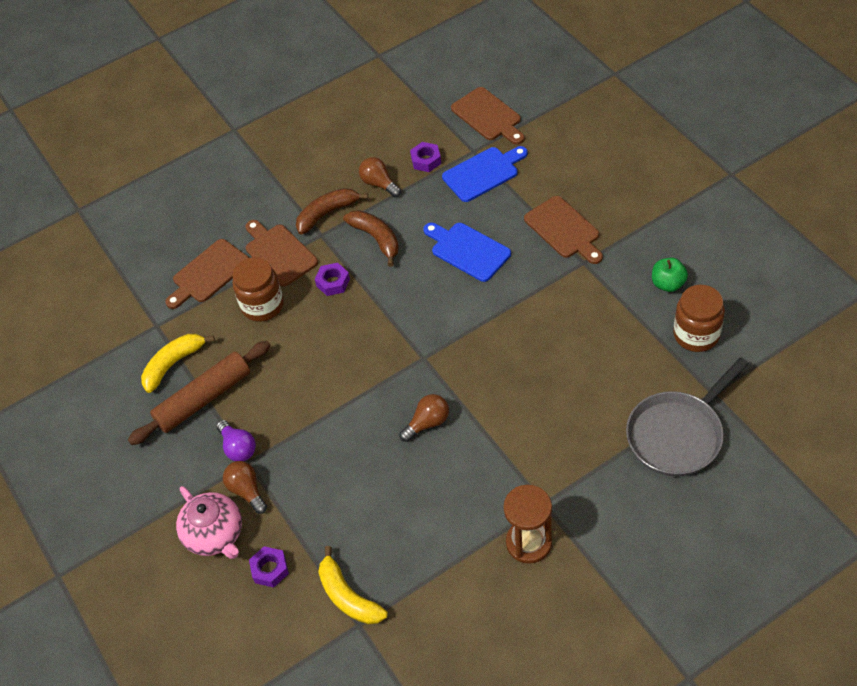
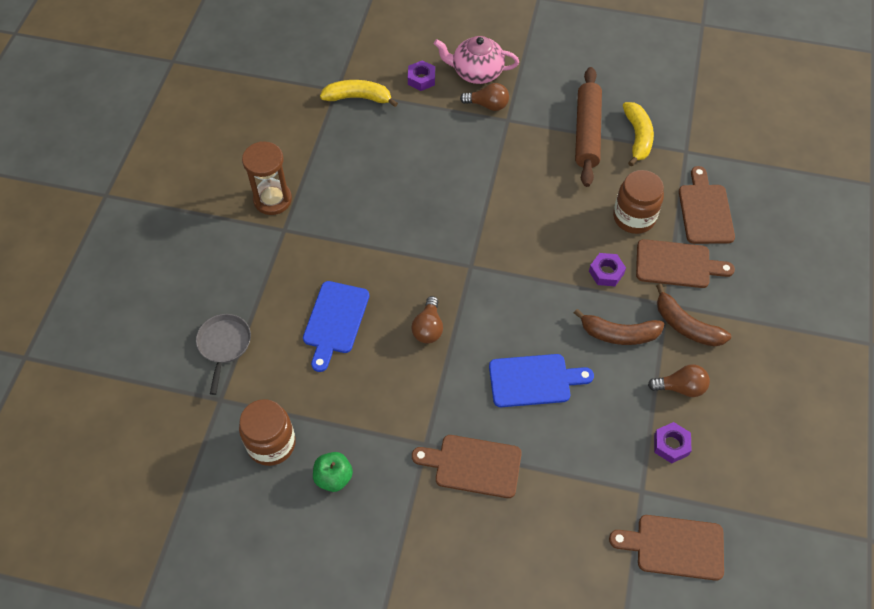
camera: 130 degrees right, 5 degrees up
(238, 448) = (525, 122): purple light bulb -> none
(327, 213) = (686, 326): brown banana -> brown banana turned 120 degrees clockwise
(427, 423) = (417, 224): brown light bulb -> brown light bulb (428, 328)
(483, 173) = (606, 472): blue cutting board -> blue cutting board (335, 321)
(678, 434) = (224, 345): grey pan -> grey pan, size x0.60

